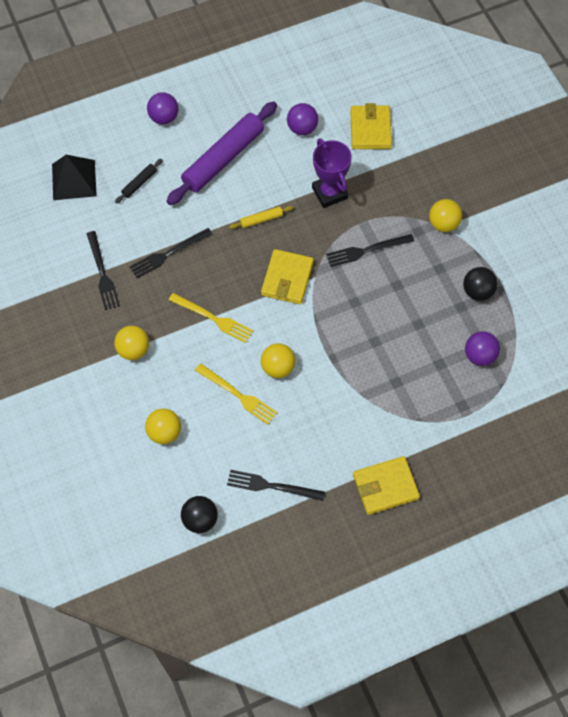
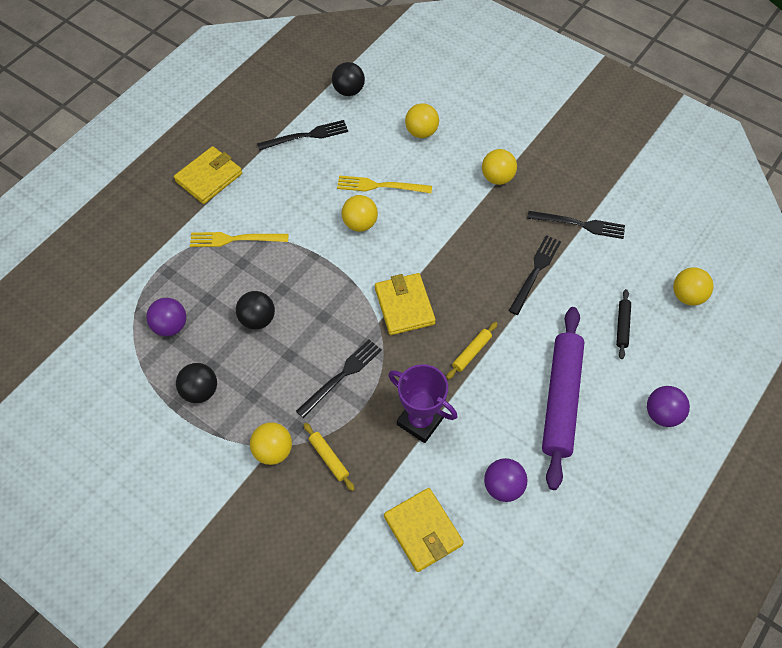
camera: 150 degrees right, 5 degrees down
(74, 180) = (687, 296): black pyramid -> yellow ball
(102, 273) = (579, 224): black fork -> black fork turned 150 degrees clockwise
(213, 318) = (448, 236): yellow fork -> yellow fork (235, 239)
(407, 200) = (329, 458): none -> yellow rolling pin
(407, 326) = (257, 319): none -> black ball

